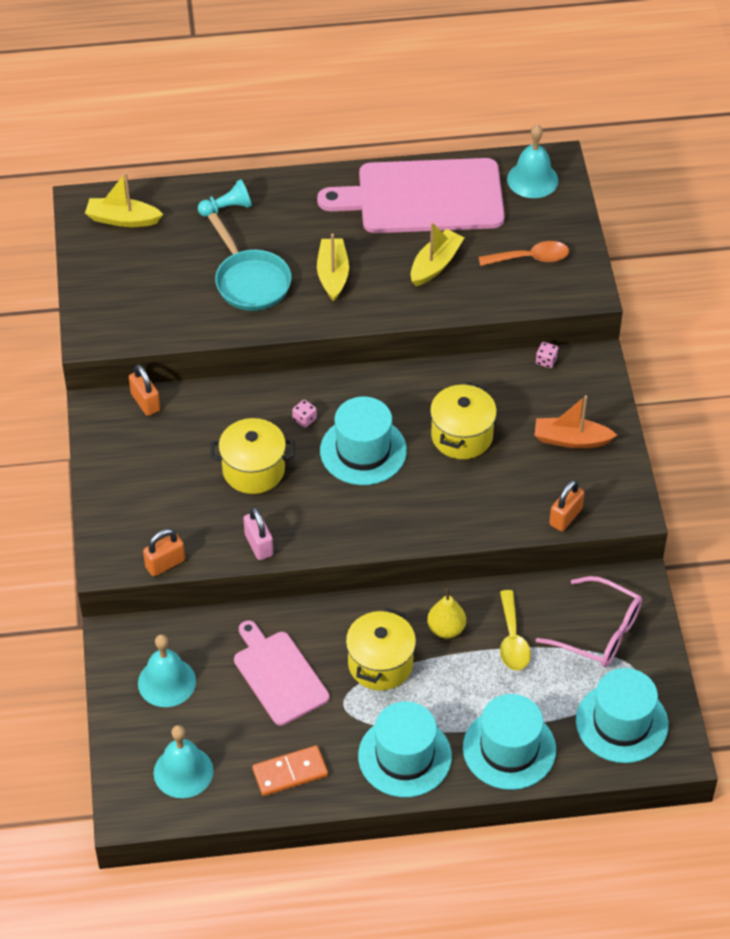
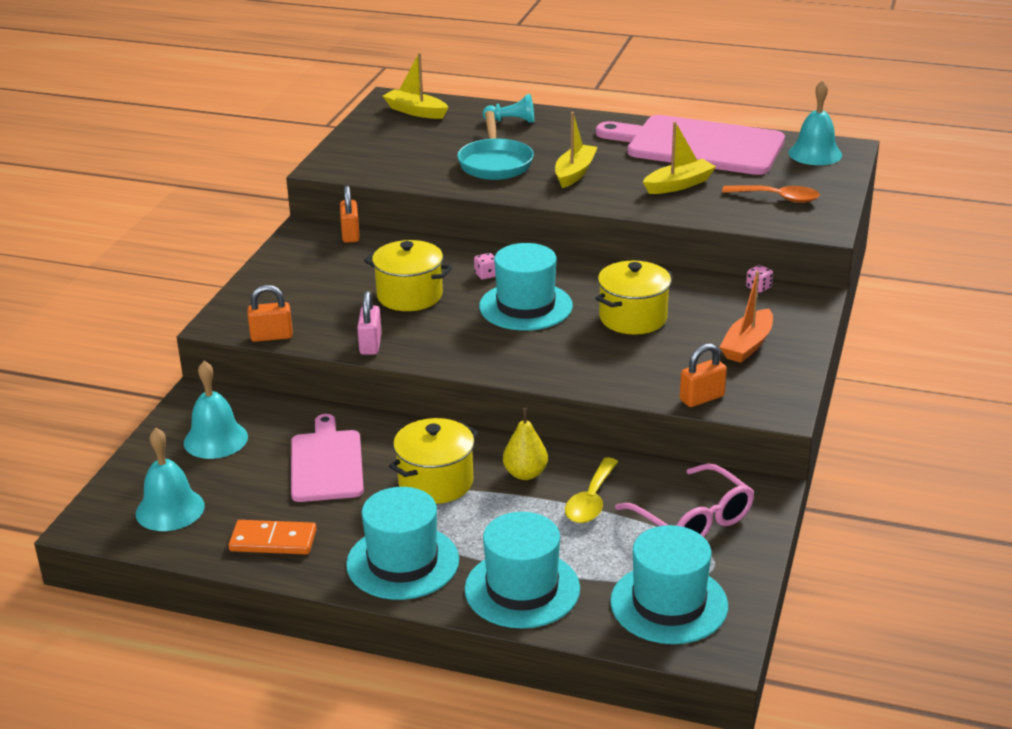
camera: 25 degrees right, 20 degrees down
(571, 440) = (747, 345): orange boat -> orange boat turned 90 degrees counterclockwise

